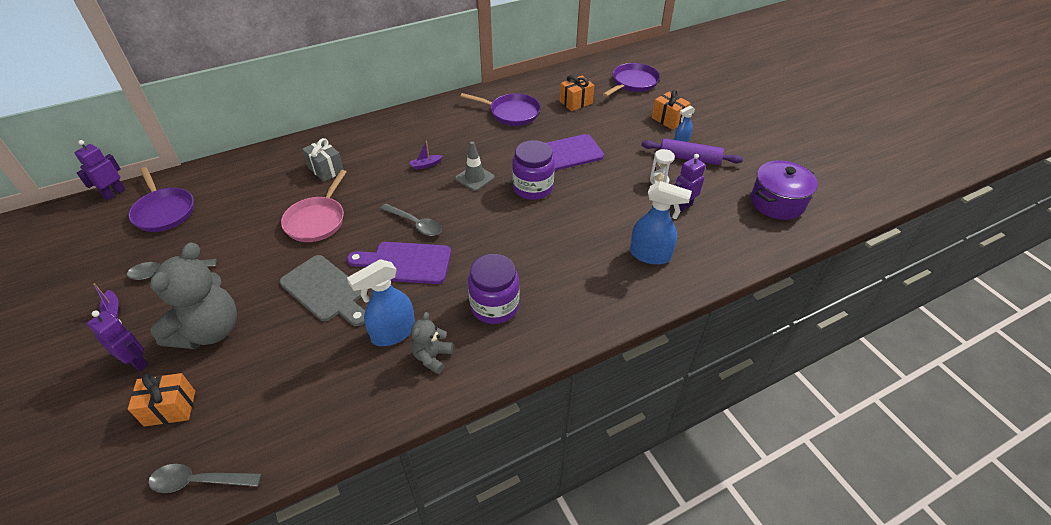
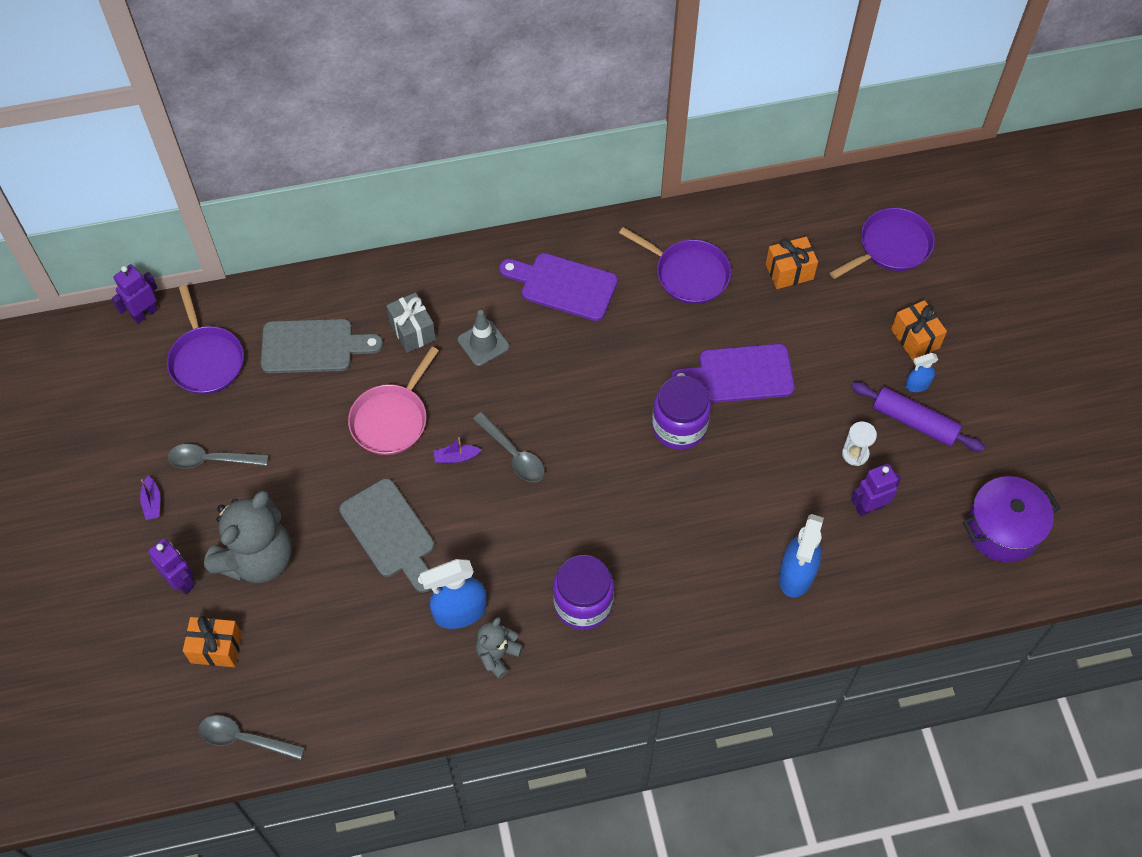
camera: 15 degrees right, 15 degrees up
(251, 190) = (313, 346): none -> grey cutting board
(405, 263) = (490, 514): purple cutting board -> purple cutting board (563, 286)
(426, 165) = (545, 352): purple boat -> purple boat (456, 457)
(474, 178) = (606, 391): grey traffic cone -> grey traffic cone (483, 343)
(650, 255) = (796, 575): blue spray bottle -> blue spray bottle turned 75 degrees clockwise

